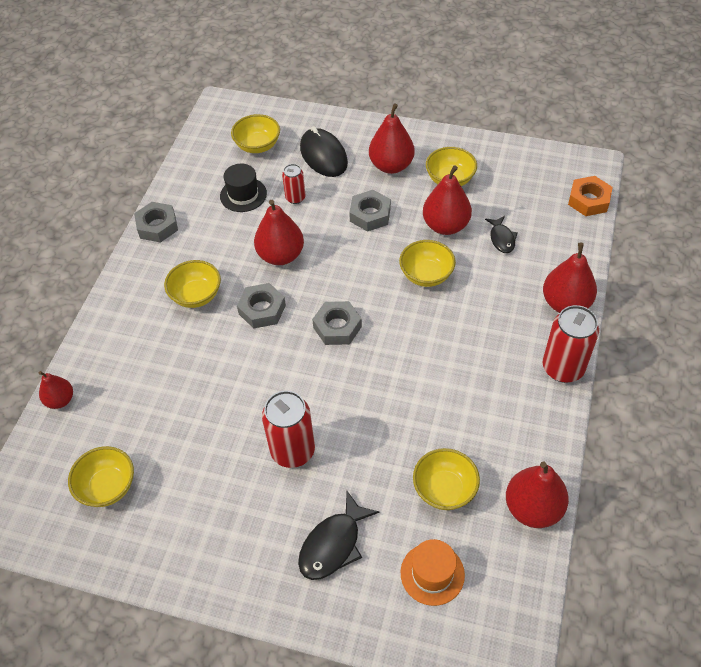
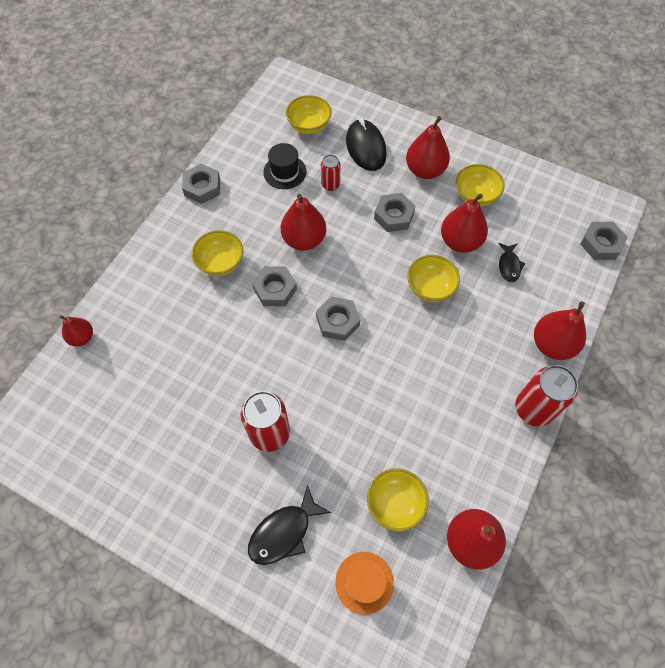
camera: 10 degrees right, 10 degrees up
(107, 487) = (103, 429): yellow bowl -> none
(588, 200) = (601, 244): orange nut -> grey nut

